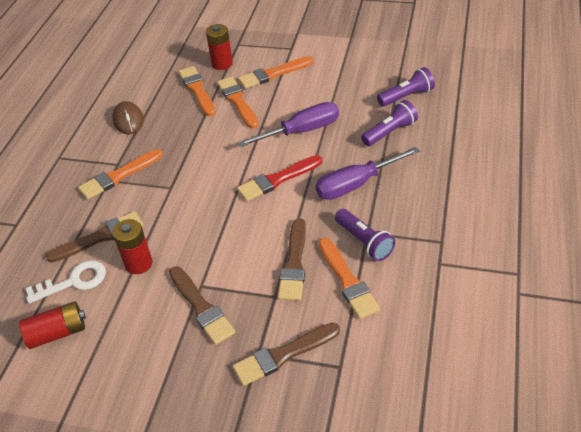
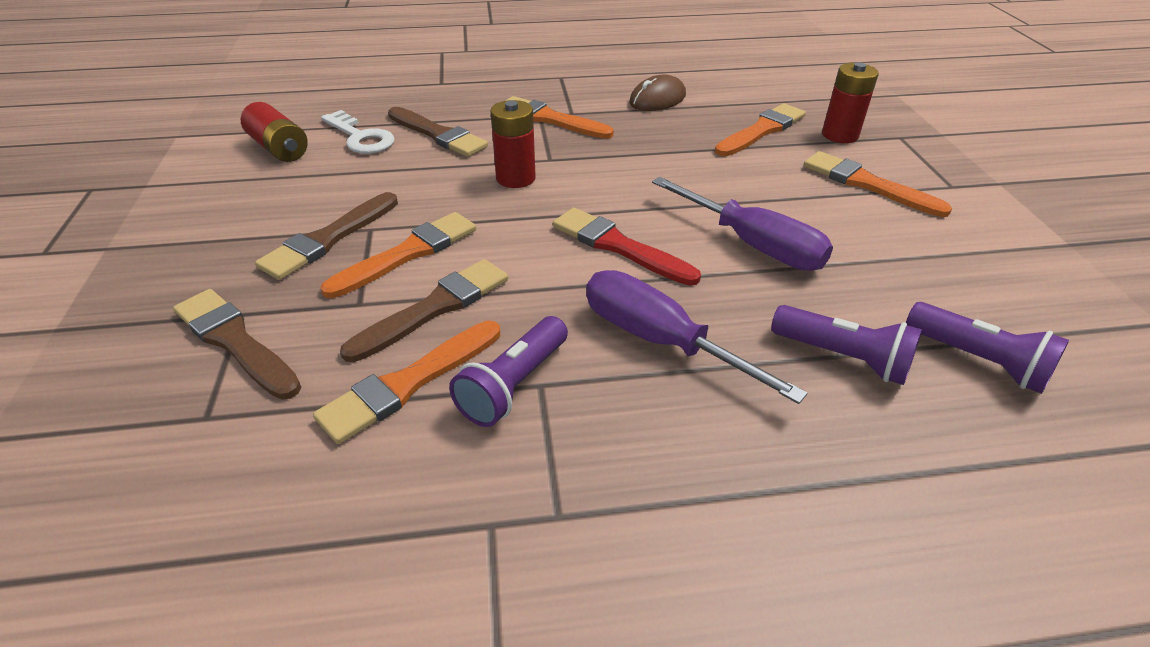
camera: 65 degrees right, 5 degrees down
(138, 263) = (400, 171): red battery -> red battery (515, 178)
(238, 101) = (769, 168): orange brush -> orange brush (408, 254)
(294, 263) = (434, 308): brown brush -> brown brush turned 150 degrees clockwise

